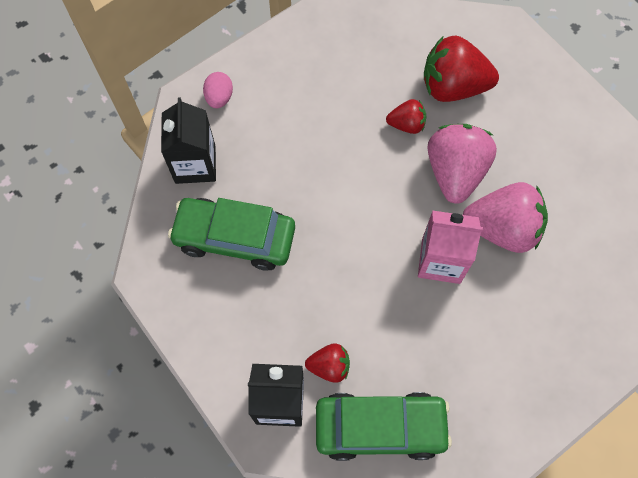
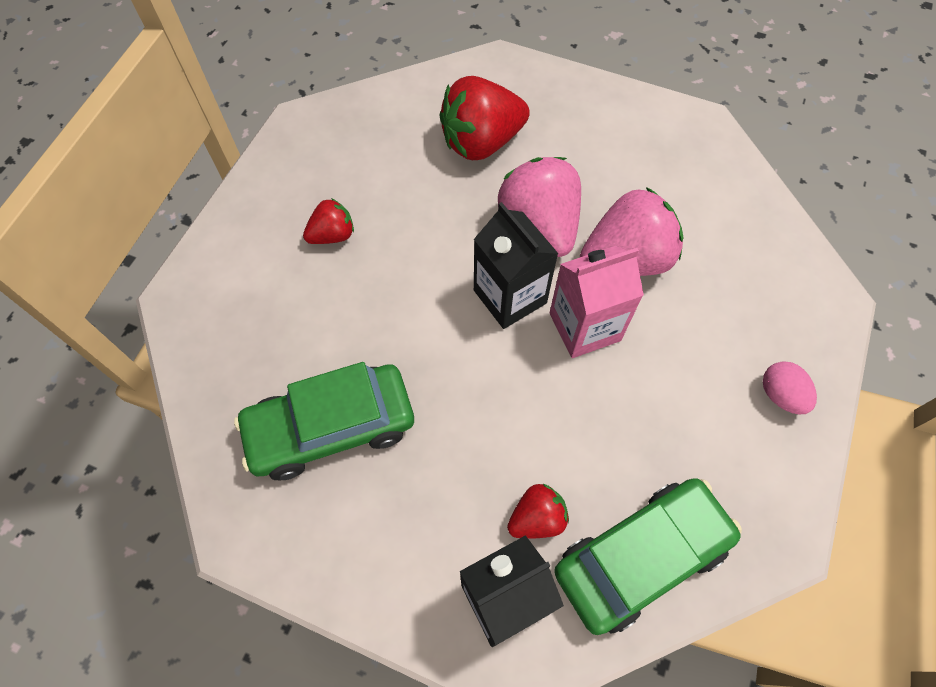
camera: 30 degrees left, 5 degrees down
(195, 164) = (231, 366): black carton -> black carton (510, 296)
(219, 98) = (220, 275): pink egg -> pink egg (780, 395)
(406, 124) = (456, 203): red strawberry -> red strawberry (332, 235)

